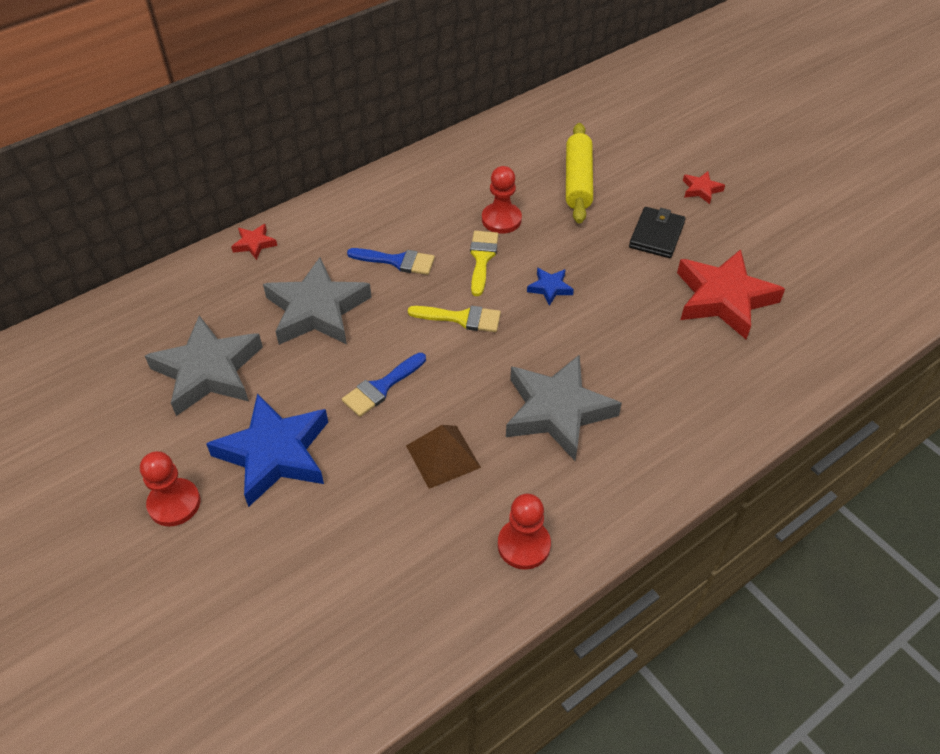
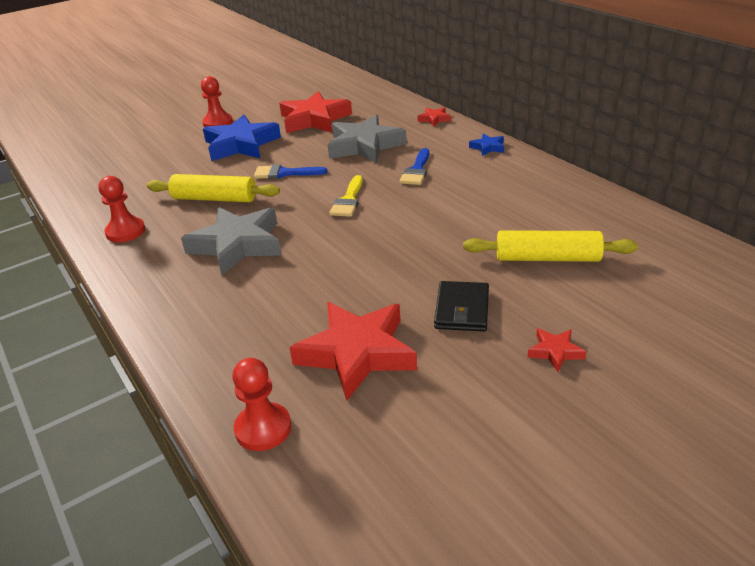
camera: 95 degrees right, 15 degrees down
(208, 371) = (314, 119): grey star -> red star
(381, 387) = (285, 173): blue brush -> blue brush turned 45 degrees counterclockwise
(443, 456) = (214, 199): brown pyramid -> yellow rolling pin
(482, 258) = (420, 207): yellow brush -> none
(501, 219) = (475, 214): red pawn -> red pawn (263, 428)
(550, 288) = (381, 241): blue star -> blue star (488, 147)
(656, 235) = (462, 309): black wallet -> black wallet turned 75 degrees clockwise

